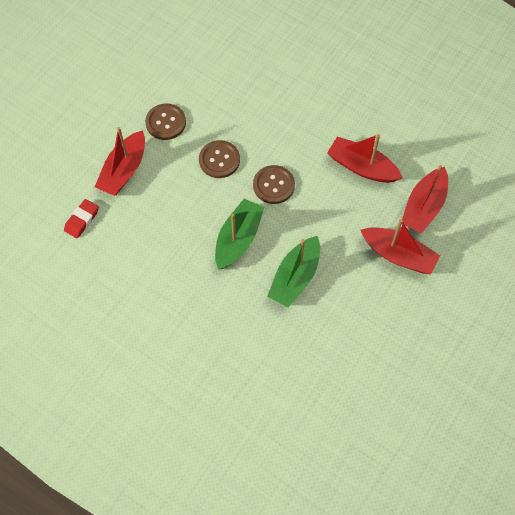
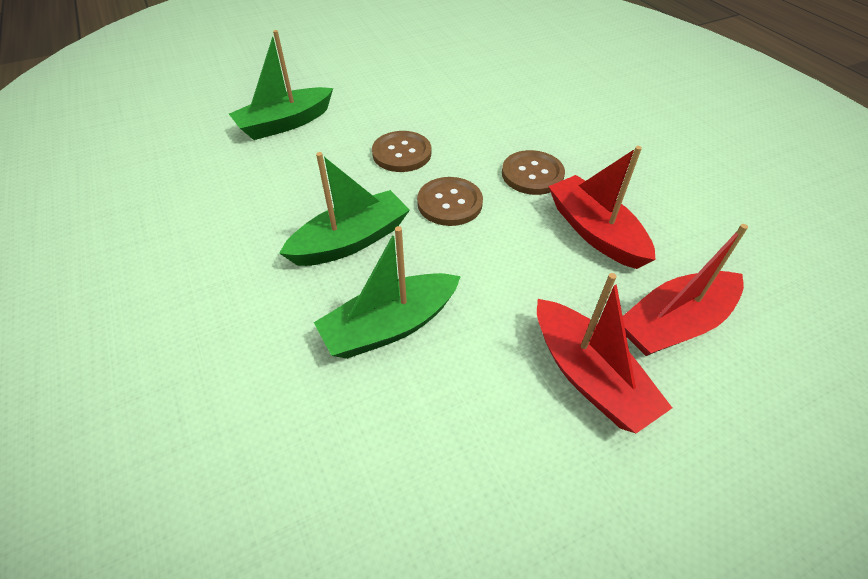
camera: 30 degrees right, 15 degrees down
(82, 220) = (193, 147): red eraser -> none
(124, 170) = (285, 123): red boat -> green boat
(165, 122) = (372, 102): brown button -> brown button (532, 174)

